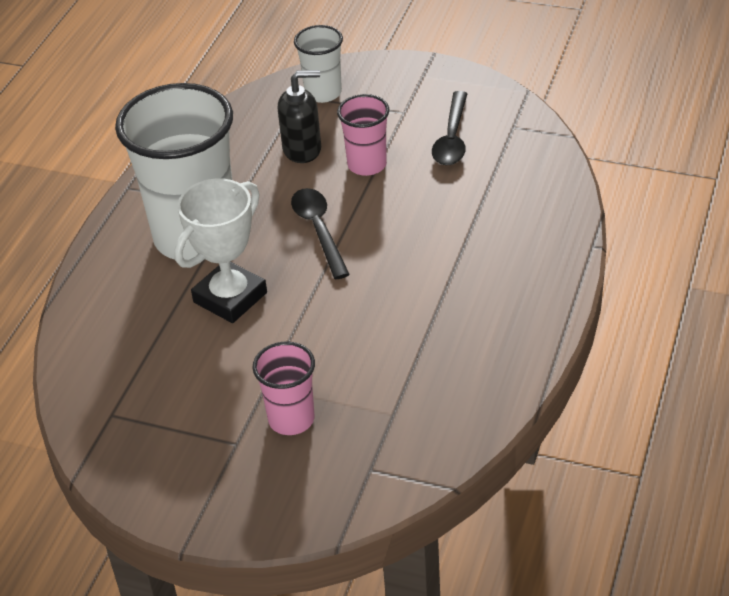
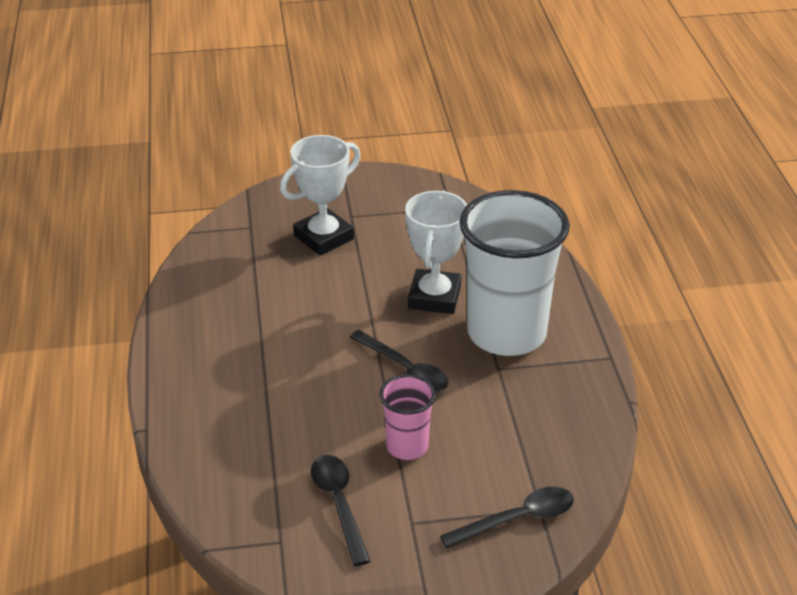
camera: 150 degrees right, 5 degrees down
(291, 419) = (323, 237): pink cup -> white trophy
(302, 149) = (483, 444): black soap dispenser -> none
(323, 93) = (517, 519): white cup -> black spoon

